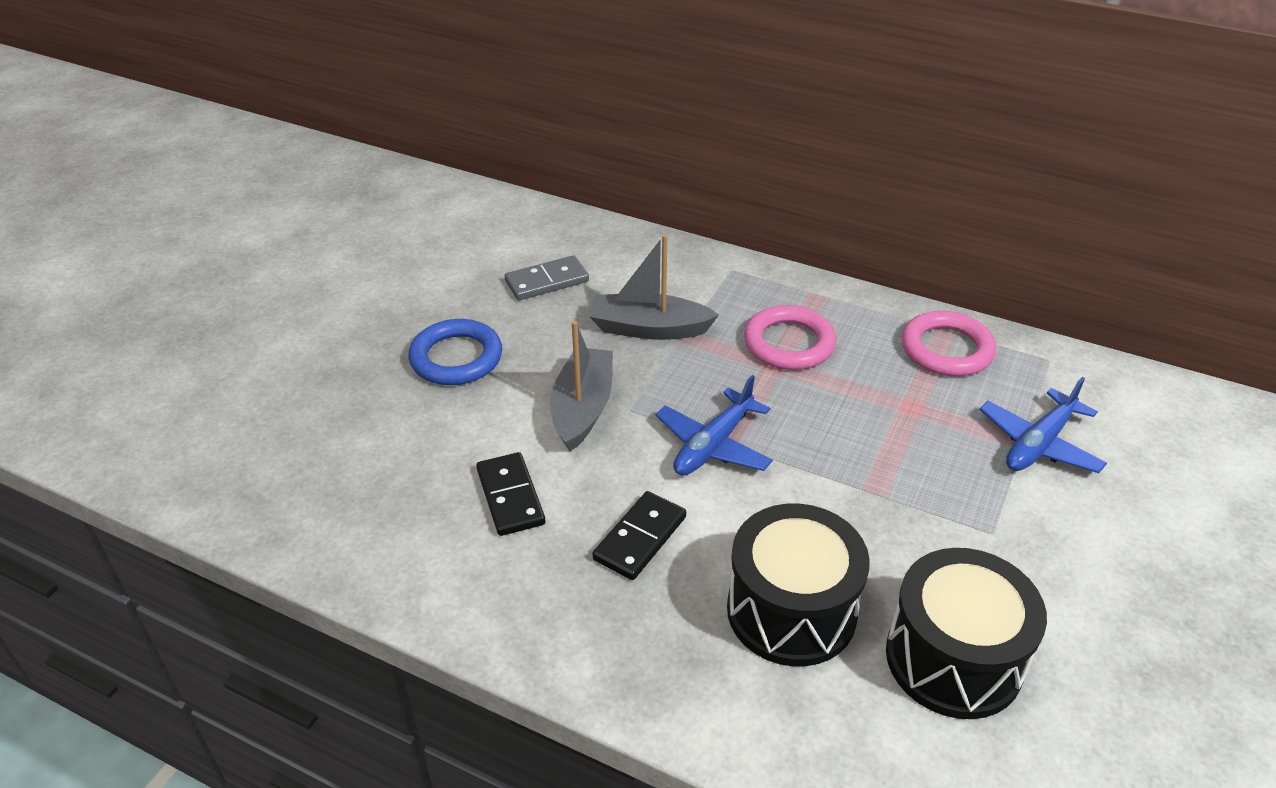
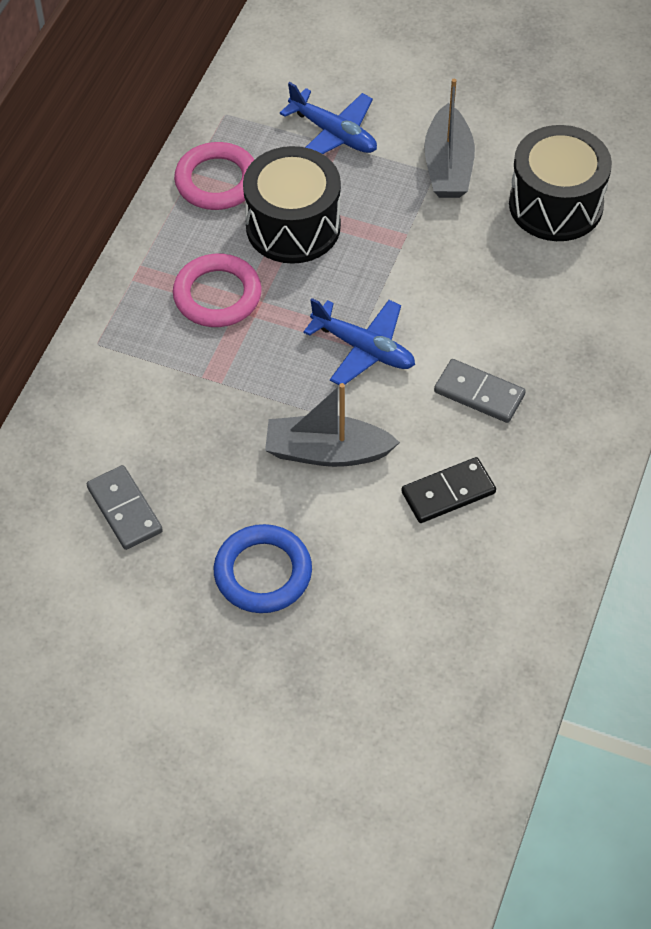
camera: 95 degrees left, 15 degrees up
(640, 538) = (479, 393): black domino -> grey domino
(649, 328) = (202, 408): grey boat -> grey boat (448, 166)
(791, 611) = (533, 294): black drum -> black drum (293, 226)

